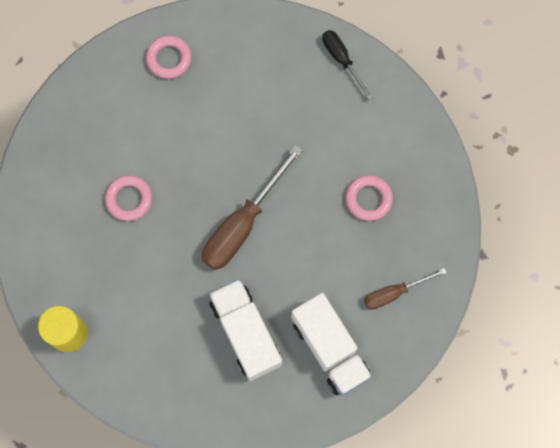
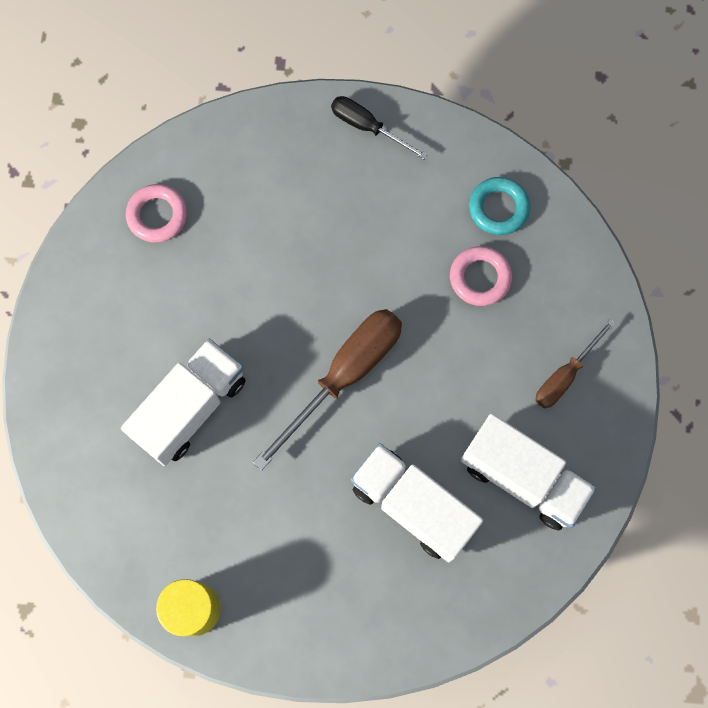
camera: 25 degrees left, 0 degrees up
(129, 199) = (190, 408): pink ring -> white truck
(242, 224) = (344, 375): brown screwdriver -> brown screwdriver turned 150 degrees counterclockwise
(405, 157) = (498, 208): none -> turquoise ring

